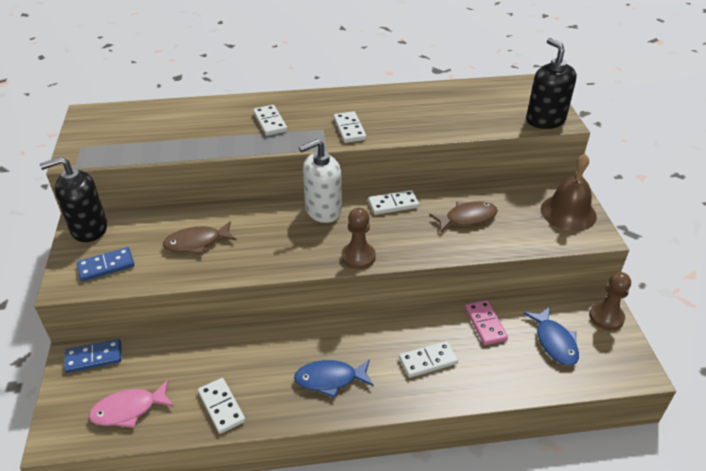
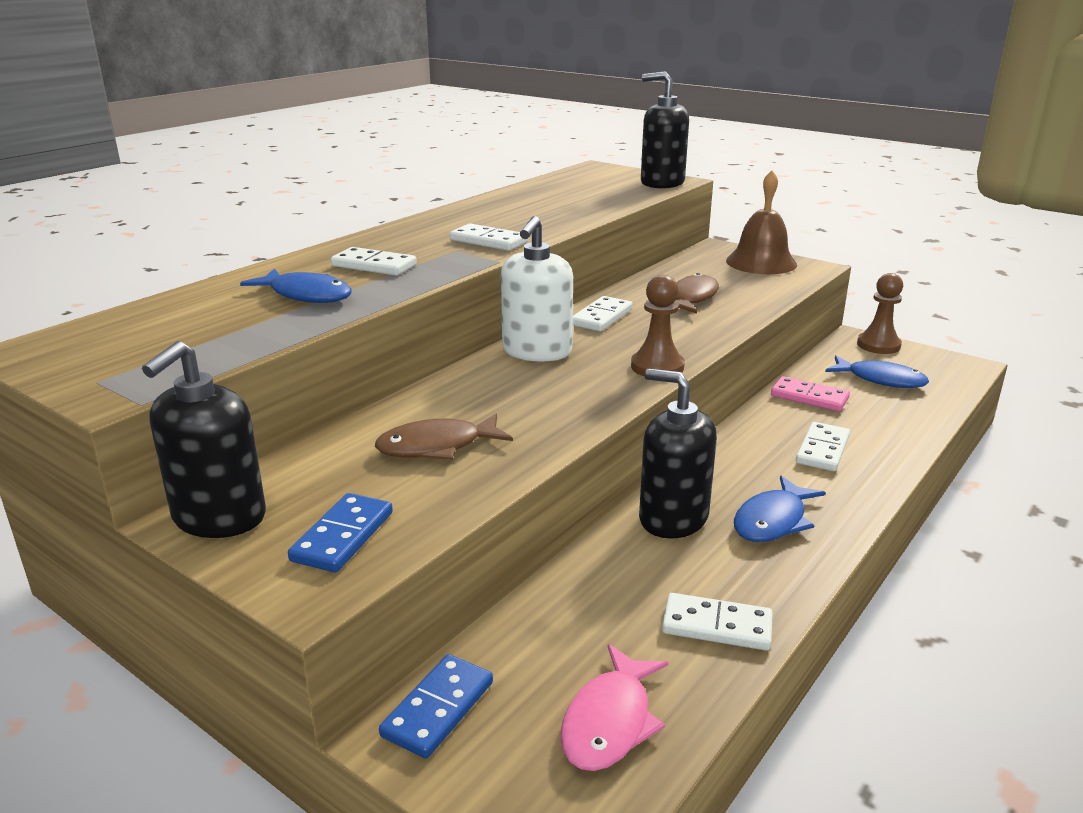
camera: 45 degrees left, 15 degrees down
(196, 243) = (437, 447): brown fish -> brown fish turned 45 degrees clockwise
(213, 130) = (306, 295): none -> blue fish
(291, 343) = (673, 518): none -> black soap dispenser

